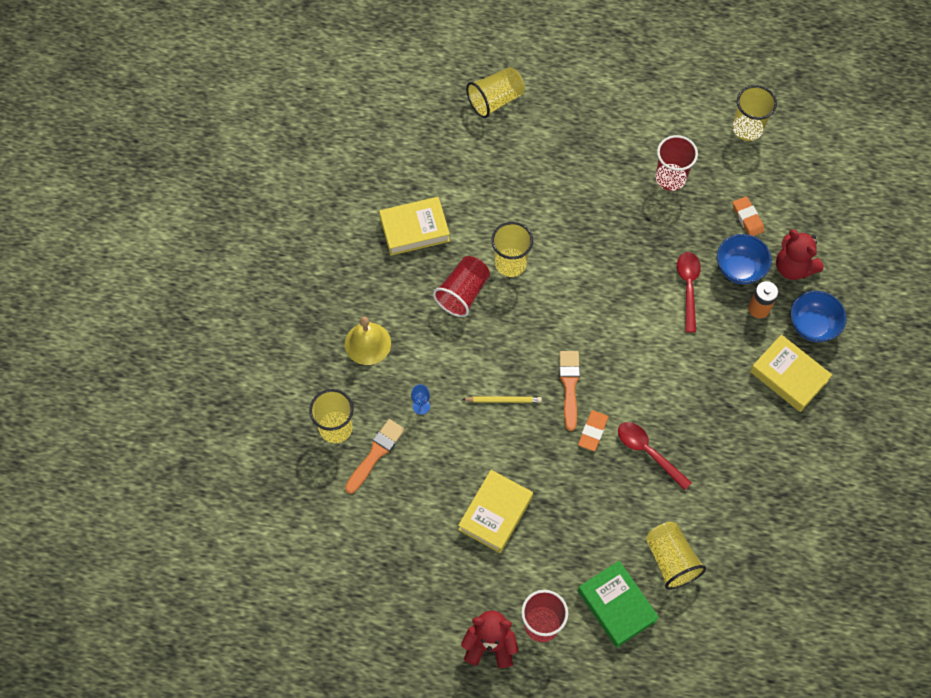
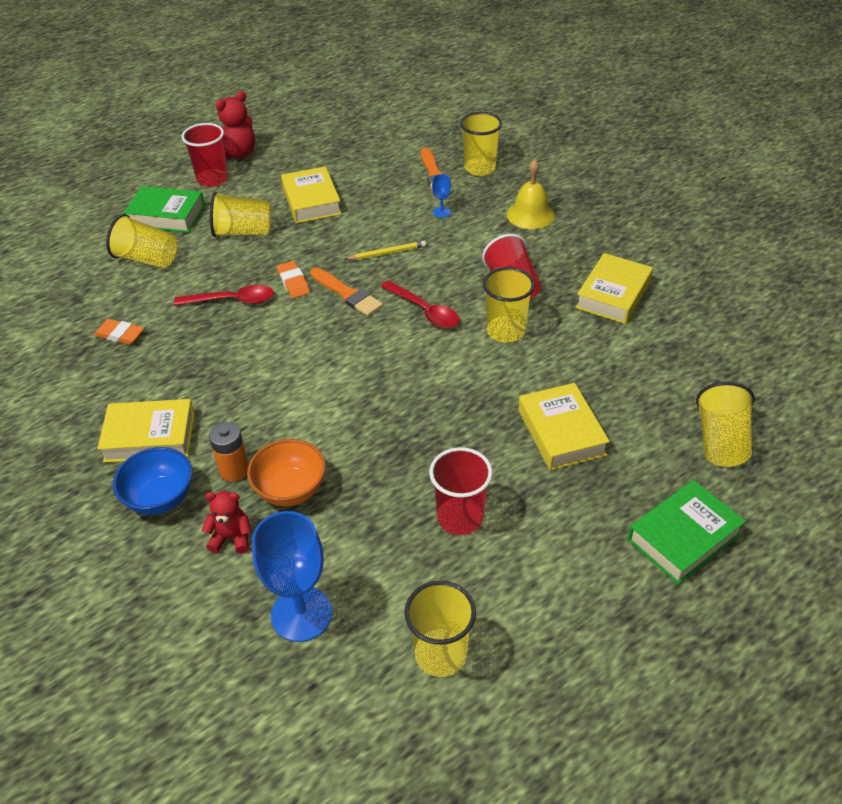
camera: 135 degrees right, 20 degrees down
(503, 400) = (387, 253): yellow pencil -> yellow pencil turned 150 degrees counterclockwise
(565, 175) = (561, 432): none -> yellow book
(577, 525) = (243, 232): none -> yellow cup
(580, 79) = (683, 537): none -> green book
(688, 287) = (326, 433): red spoon -> red spoon (425, 311)
(739, 269) = (290, 490): blue bowl -> orange bowl
(747, 218) = (332, 547): orange eraser -> orange eraser (120, 335)
(792, 198) = (301, 614): none -> blue goblet
(793, 267) = (231, 538): red teddy bear -> red teddy bear, size x0.65

